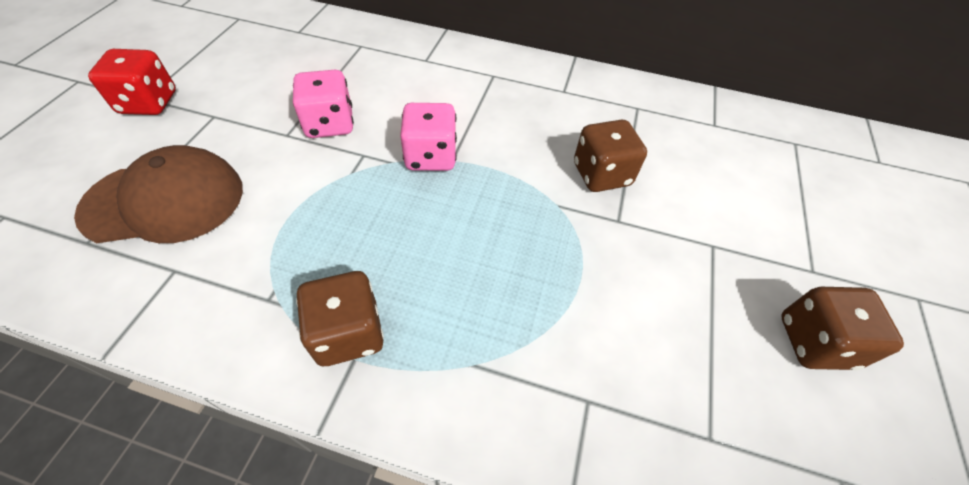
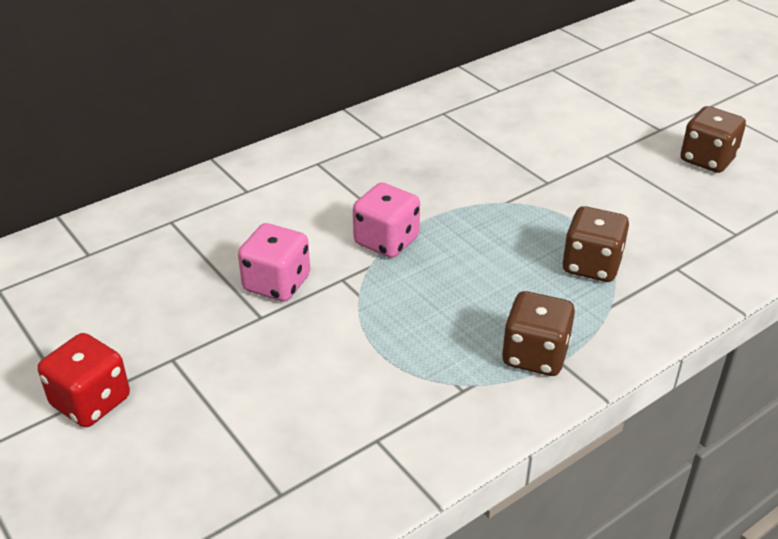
camera: 50 degrees left, 15 degrees down
(165, 201) = (275, 424): brown cap -> none
(601, 174) = (496, 166): brown dice -> brown dice (591, 265)

